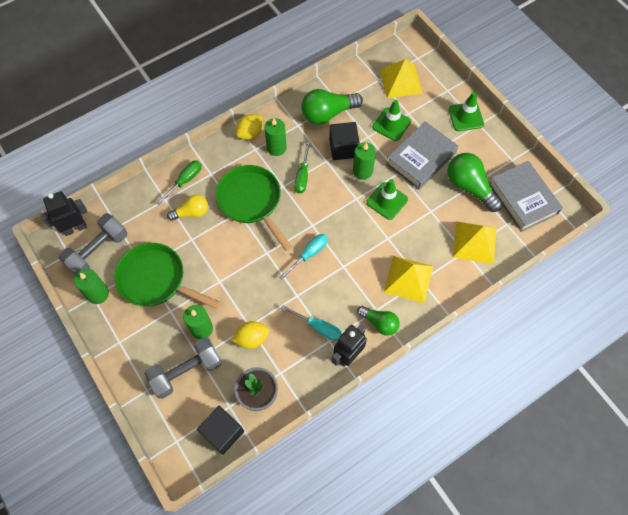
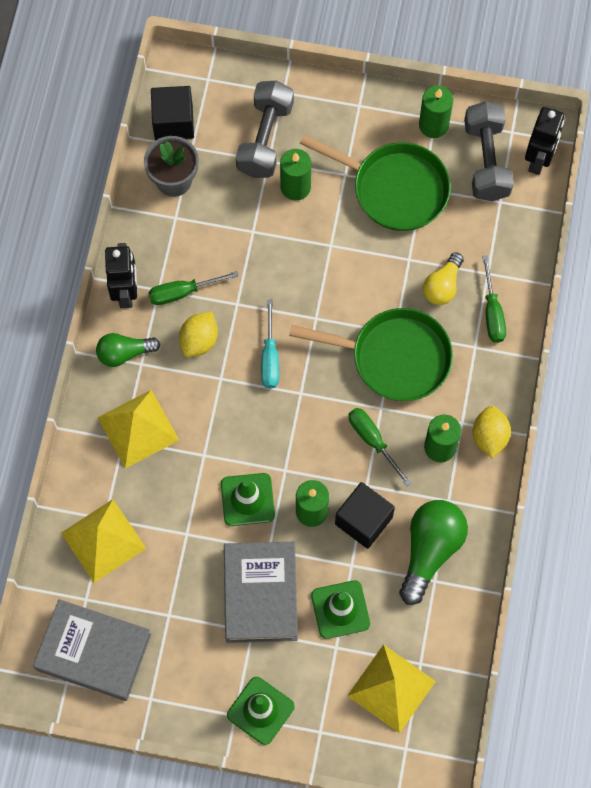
camera: 135 degrees right, 5 degrees up
(156, 280) = (394, 188): green pan -> green pan turned 45 degrees clockwise
(252, 338) = (236, 222): yellow lemon -> yellow lemon (199, 341)
(318, 327) = (182, 292): turquoise screwdriver -> green screwdriver
(469, 187) = (169, 609): green light bulb -> none

